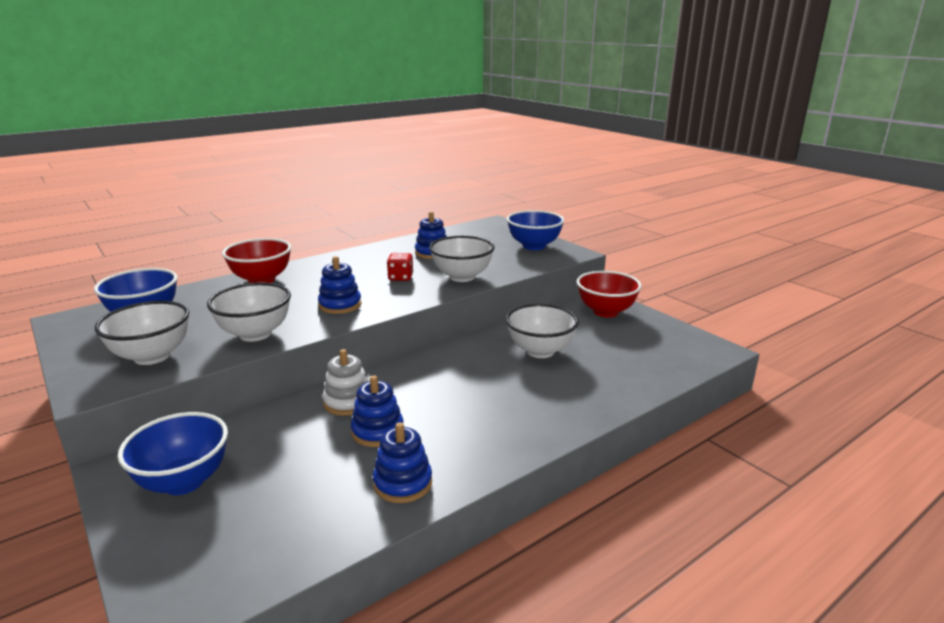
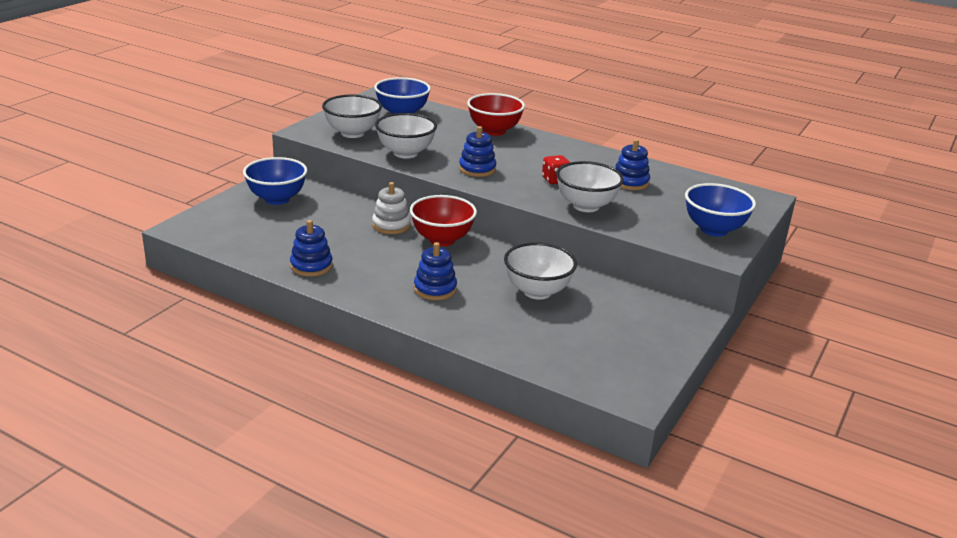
camera: 65 degrees right, 5 degrees up
(377, 431) = (362, 244): blue stacking toy -> blue stacking toy (435, 289)
(605, 312) = (662, 319): red bowl -> red bowl (442, 239)

